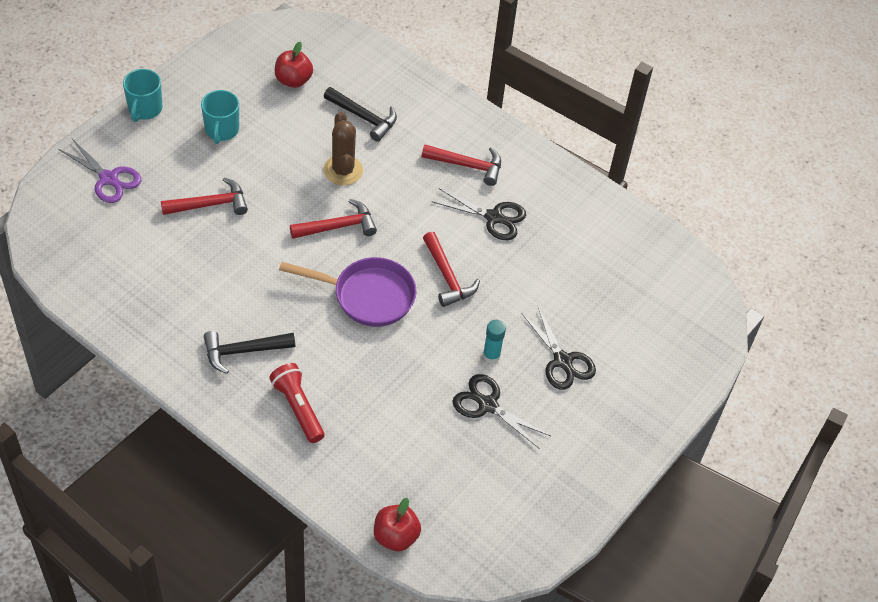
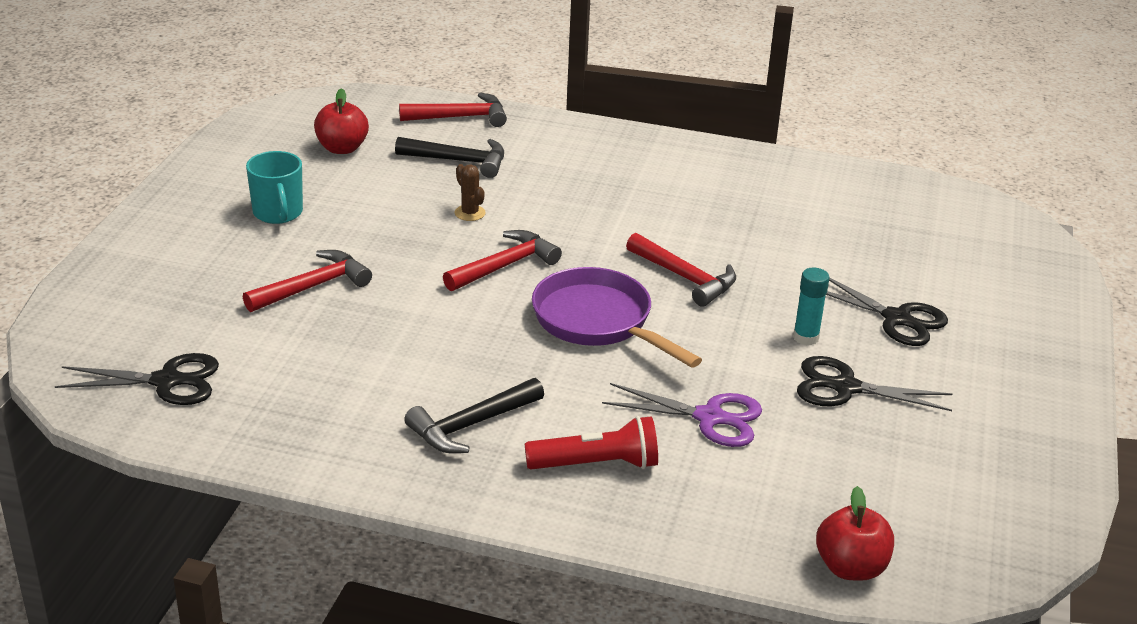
camera: 20 degrees left, 20 degrees down
(109, 178) = (146, 296): purple scissors -> purple scissors (709, 417)
(145, 109) = (155, 217): turquoise mug -> none
(298, 408) = (596, 464): red flashlight -> red flashlight turned 135 degrees clockwise
(343, 170) = (470, 213): brown cactus -> brown cactus, size x0.55
(368, 296) = (598, 322): purple pan -> purple pan turned 120 degrees counterclockwise
(467, 165) = (622, 173): red hammer -> red hammer (460, 117)
(494, 217) = (694, 210): black scissors -> black scissors (167, 381)

